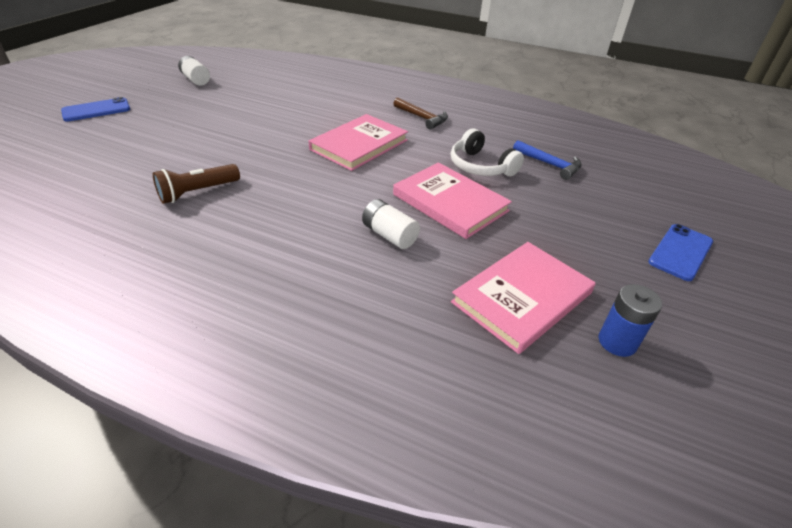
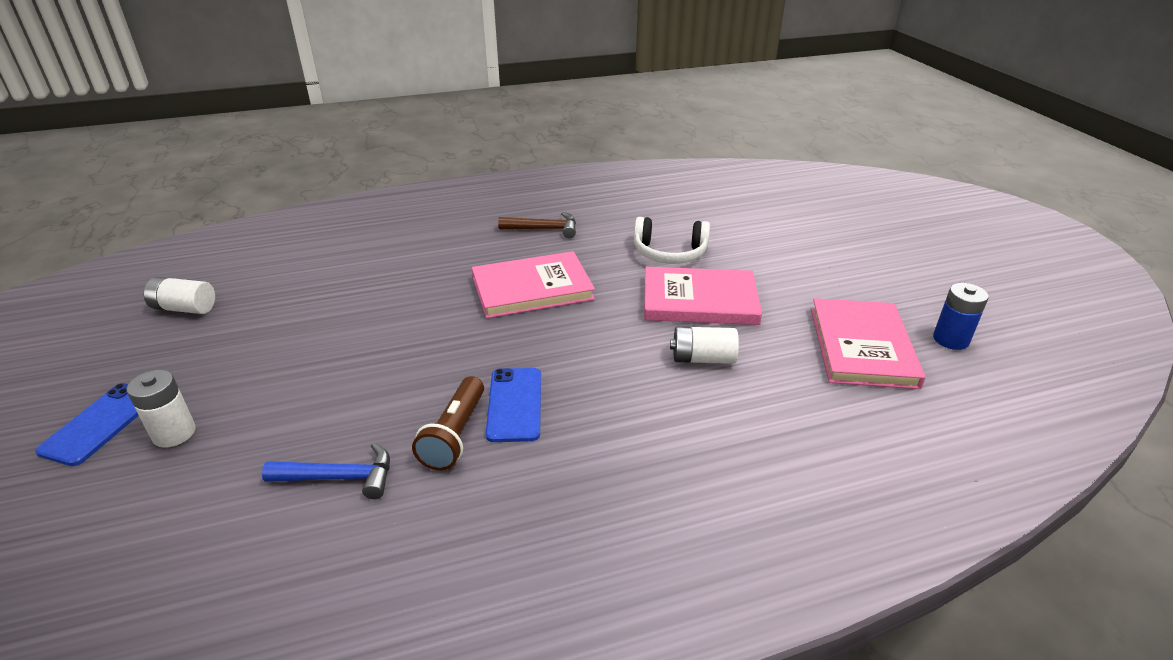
camera: 40 degrees left, 5 degrees down
(109, 127) = (174, 433): none -> white battery
(359, 145) = (532, 288): pink book -> pink book turned 75 degrees clockwise
(550, 164) = (715, 223): blue hammer -> blue hammer (340, 477)
(681, 252) = (890, 250): blue phone -> blue phone (515, 404)

